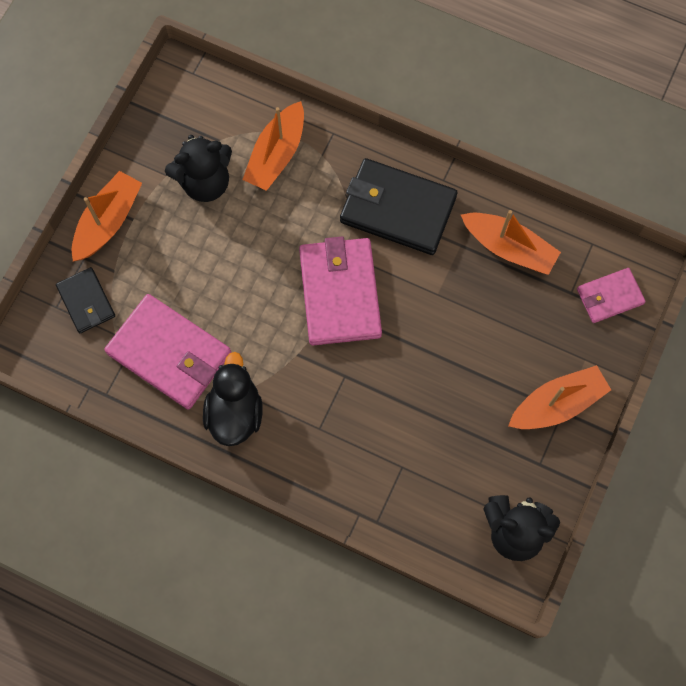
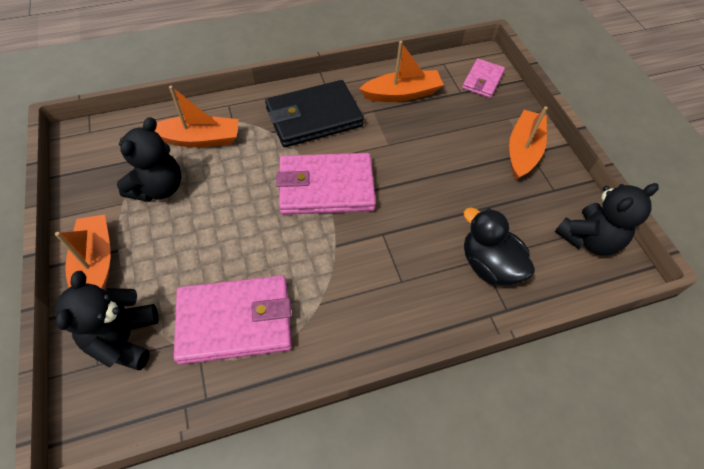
camera: 45 degrees left, 15 degrees down
(86, 302) = (124, 338): black wallet -> black teddy bear
(235, 412) = (329, 322): black duck -> black duck (489, 265)
(276, 154) = (199, 139): orange boat -> orange boat turned 75 degrees counterclockwise
(340, 293) = (326, 187): pink wallet -> pink wallet turned 45 degrees counterclockwise

